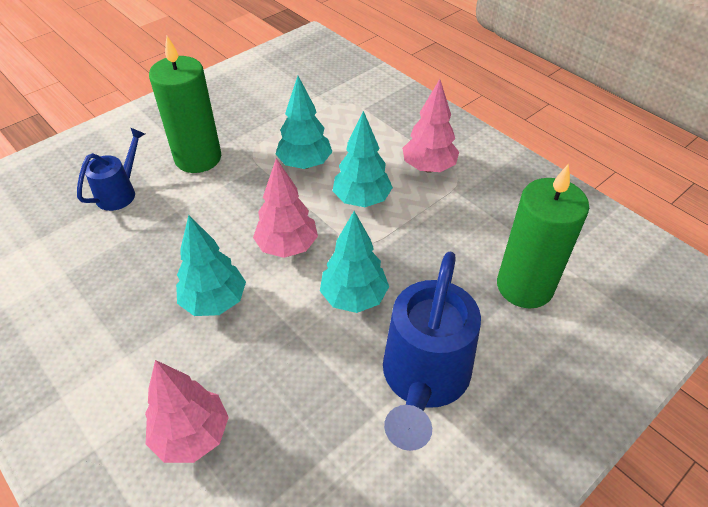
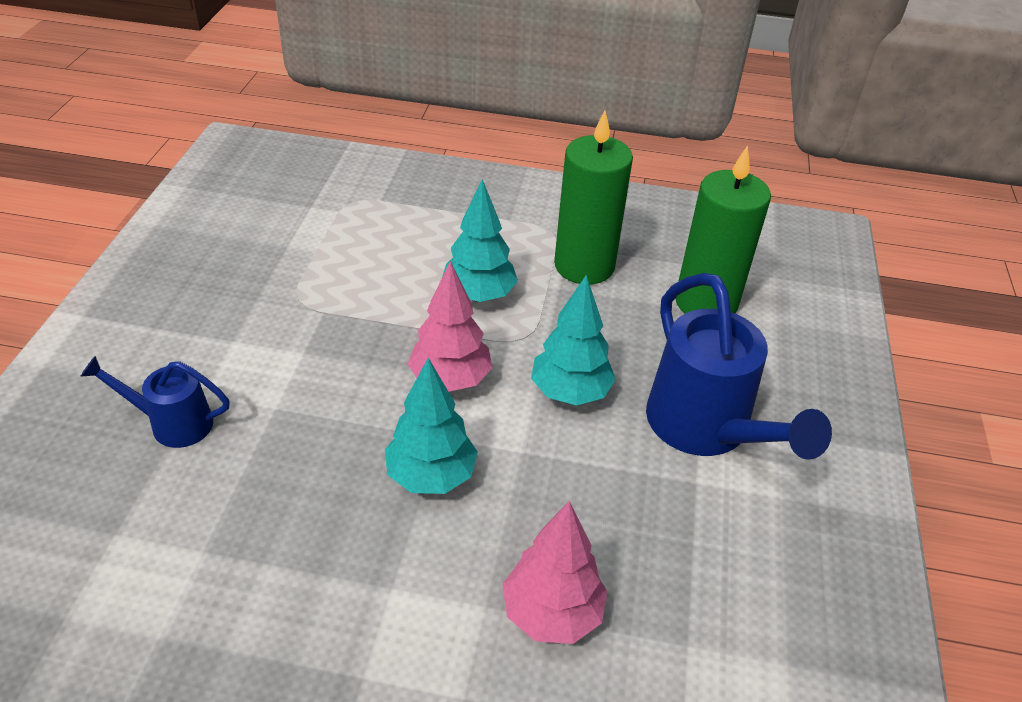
camera: 40 degrees left, 5 degrees down
(120, 192) = (172, 423): blue watering can -> blue watering can turned 75 degrees counterclockwise
(198, 158) = (235, 337): green candle -> green candle (584, 266)
(305, 164) = (377, 286): turquoise tree -> none
(428, 167) = (513, 233): pink tree -> none

